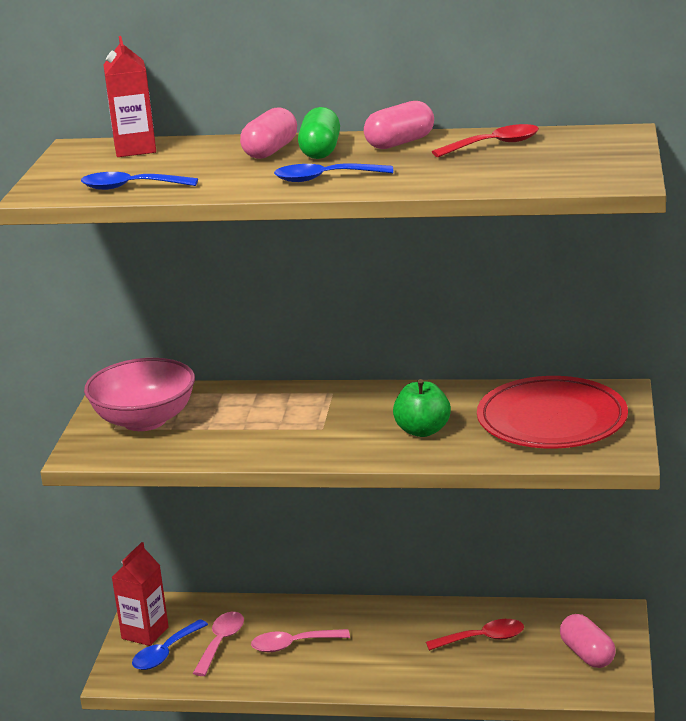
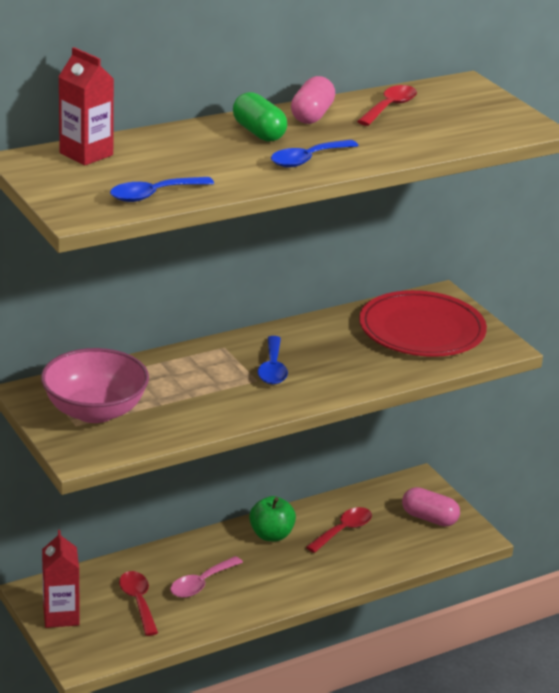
camera: 40 degrees left, 5 degrees up
(165, 653) = (100, 627): blue spoon -> blue spoon (272, 369)
(221, 642) = (138, 601): pink spoon -> red spoon
(270, 151) = (215, 139): pink capsule -> none
(422, 430) = (338, 362): green apple -> green apple (271, 535)

